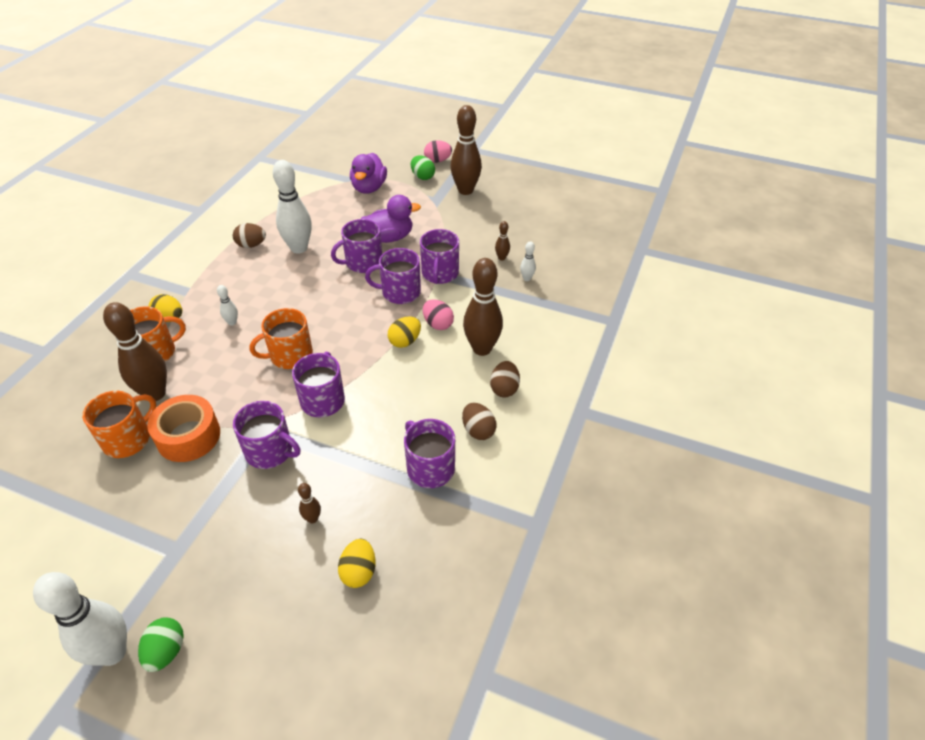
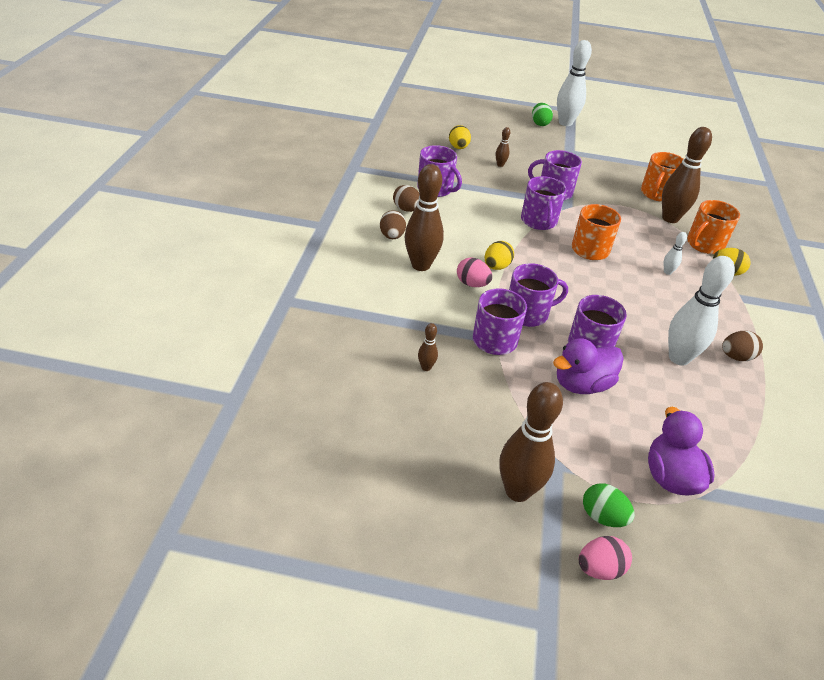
camera: 165 degrees right, 5 degrees down
(188, 436) = (617, 197): orange tape -> none
(527, 278) = (389, 342): white bowling pin -> none

